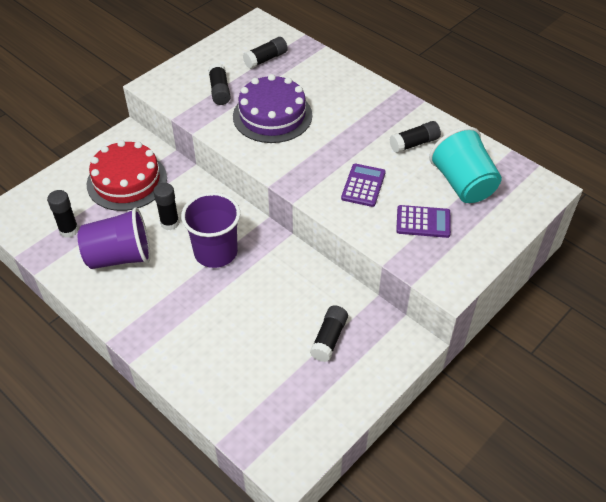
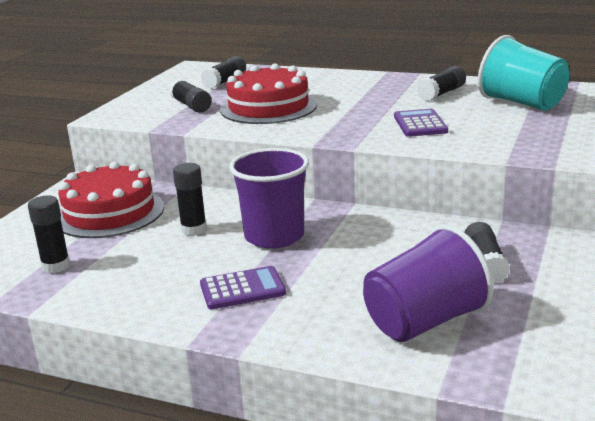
camera: 20 degrees left, 25 degrees down
(119, 257) = (147, 270): purple cup -> purple cup (424, 322)
(272, 116) = (268, 107): purple cake -> red cake
(423, 222) = (512, 130): purple calculator -> purple calculator (242, 289)

